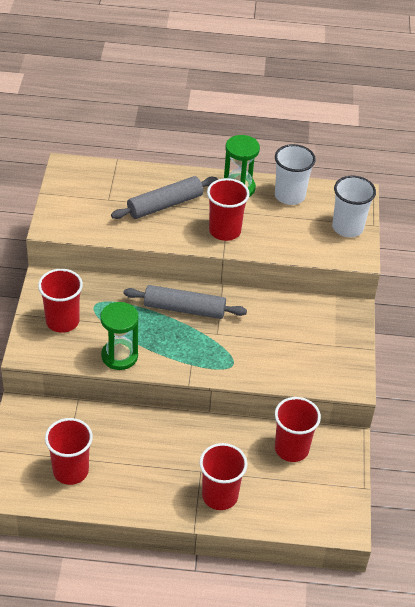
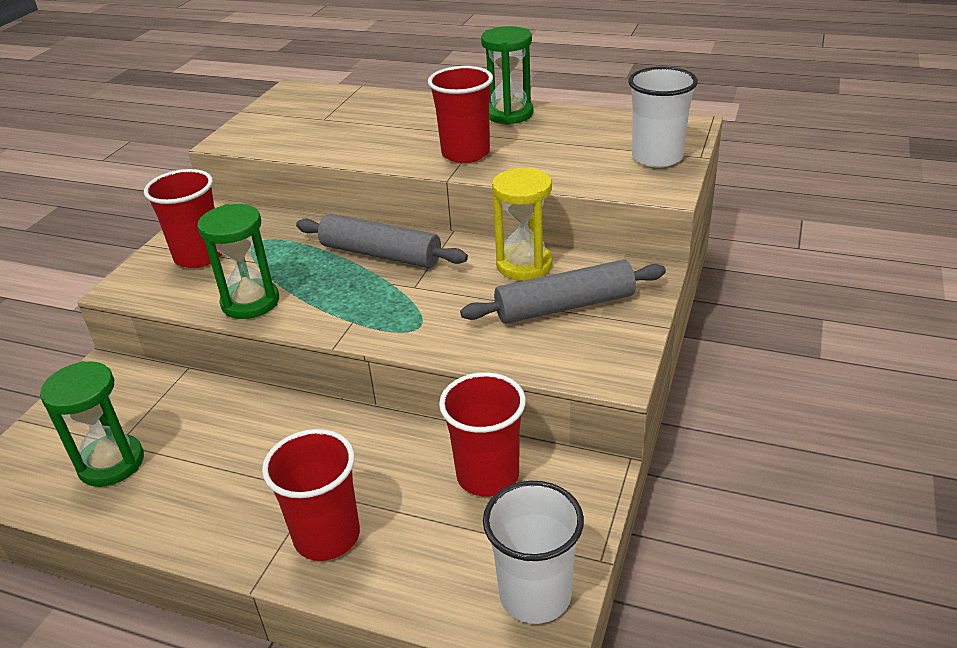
camera: 20 degrees right, 10 degrees down
(70, 471) = (111, 463): red cup -> green hourglass
(165, 205) = (396, 126): grey rolling pin -> grey rolling pin (564, 306)
(278, 310) = (524, 265): none -> yellow hourglass
(289, 196) = (580, 123): white cup -> white cup (535, 595)

